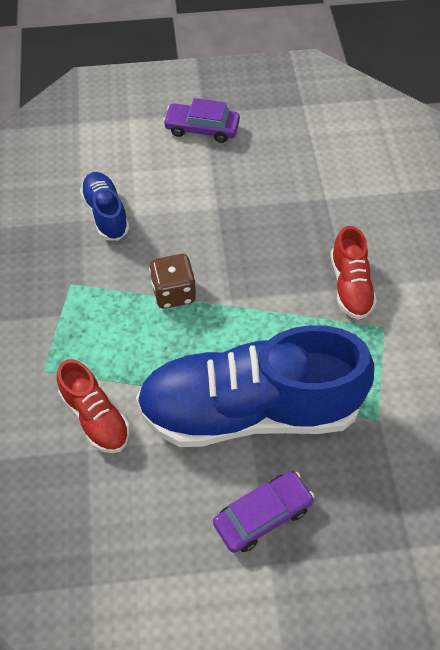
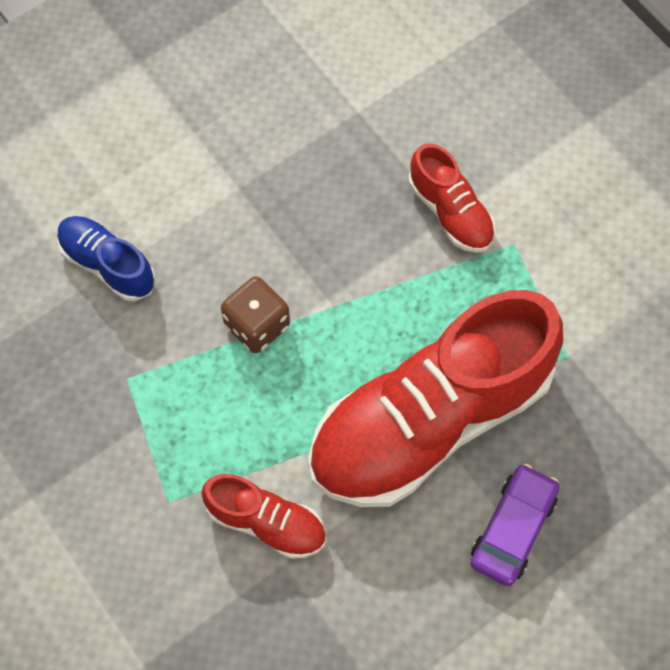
camera: 30 degrees left, 10 degrees up
(202, 128) = (150, 86): purple car -> none
(249, 410) = (429, 420): blue shoe -> red shoe

